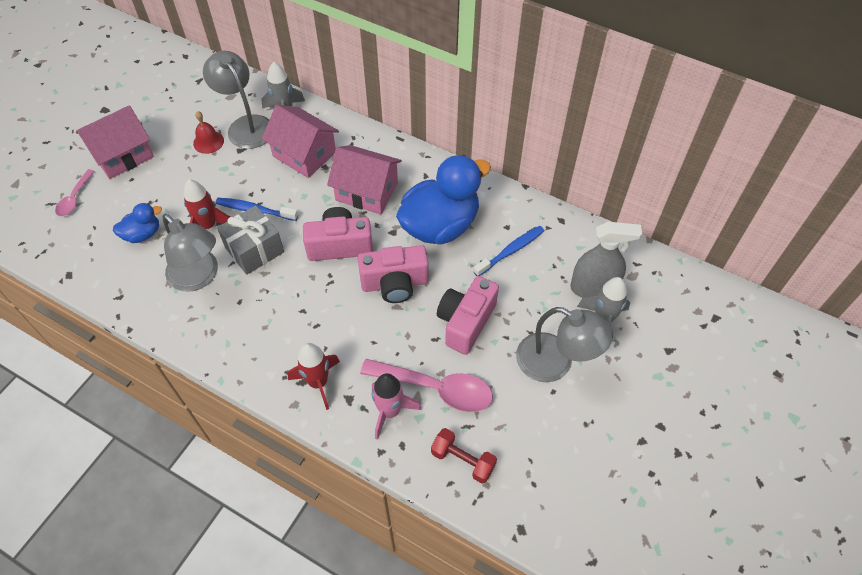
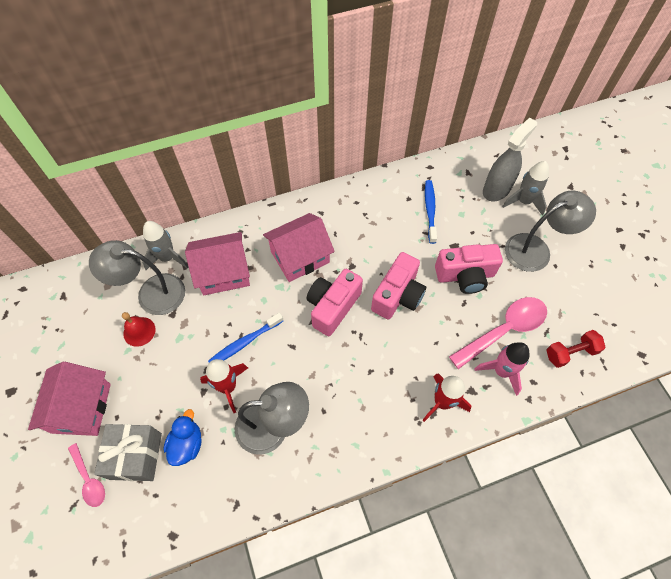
camera: 50 degrees left, 5 degrees up
(254, 250) = (283, 368): grey gift -> grey gift (136, 456)
(440, 225) = (372, 234): blue duck -> none
(465, 322) = (465, 276): pink camera -> pink camera turned 75 degrees counterclockwise

